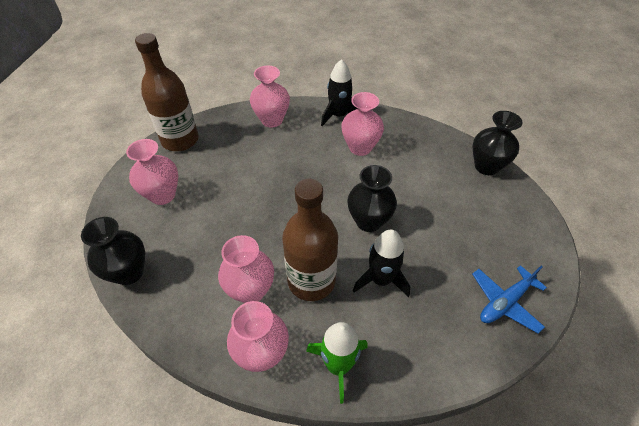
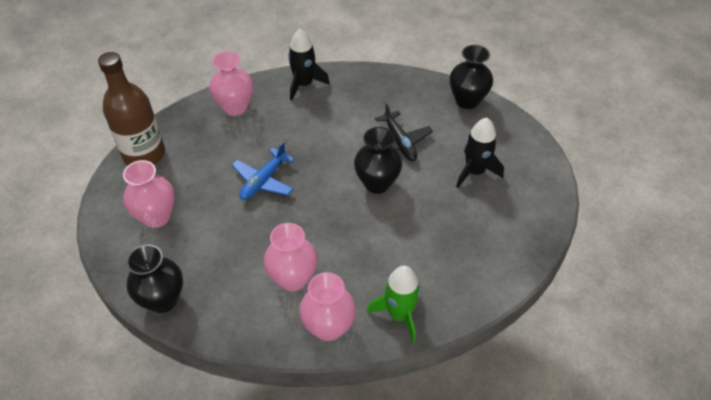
camera: 20 degrees left, 0 degrees up
(311, 281) = (346, 252): brown bottle -> none
(360, 147) = (340, 113): pink vase -> none
(381, 279) = (408, 232): black rocket -> black rocket (475, 171)
(405, 188) = (399, 142): none -> black plane
(505, 302) = (520, 219): blue plane -> blue plane (263, 181)

